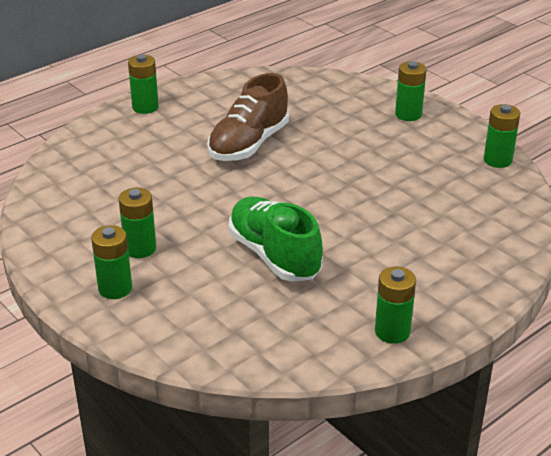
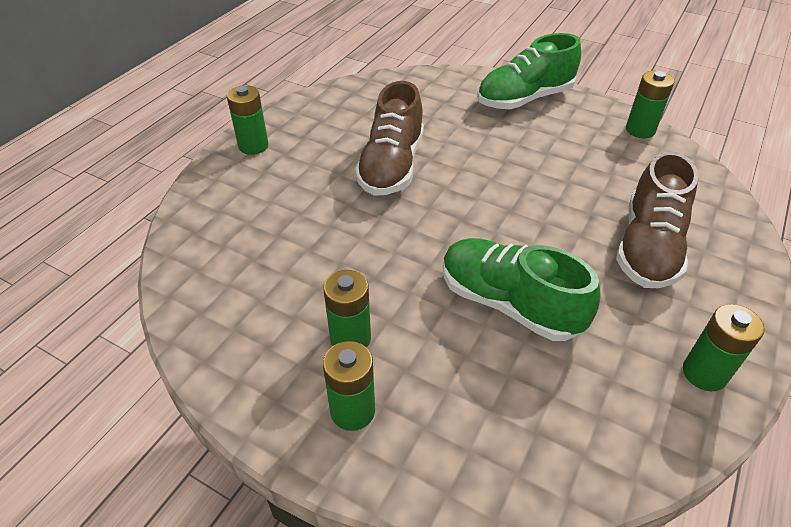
camera: 20 degrees left, 10 degrees up
(408, 114) = (524, 99): green battery -> green shoe
(422, 246) = (648, 247): none -> brown shoe

